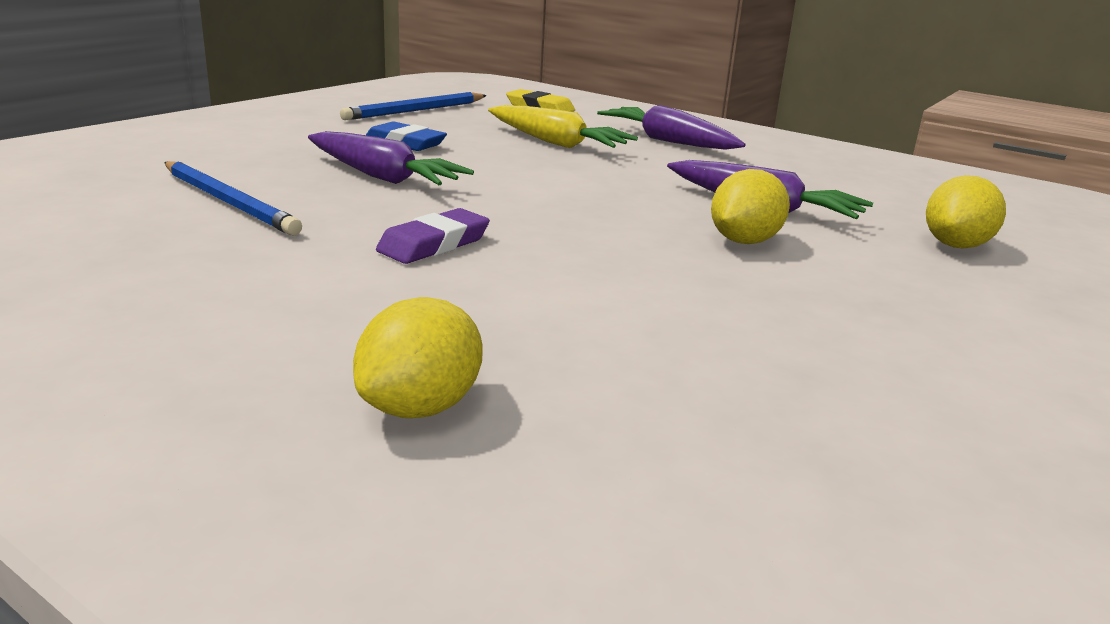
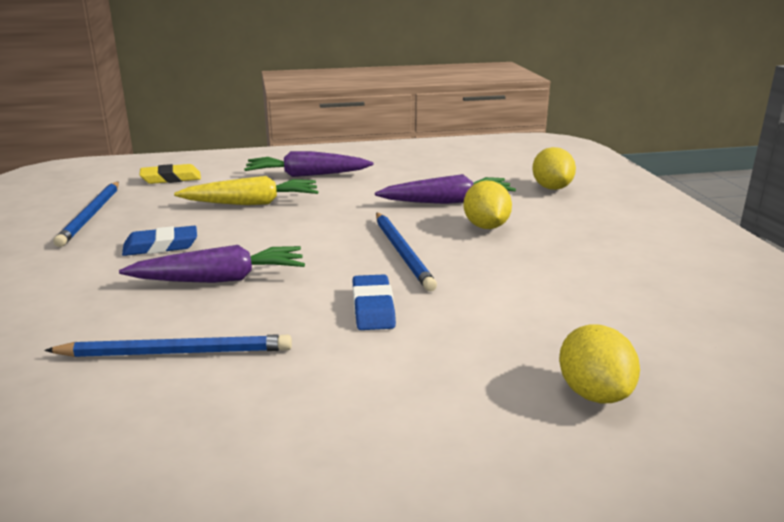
camera: 45 degrees left, 0 degrees up
(434, 244) = (373, 308): purple eraser -> blue eraser
(584, 222) = (402, 252): none -> blue pencil

